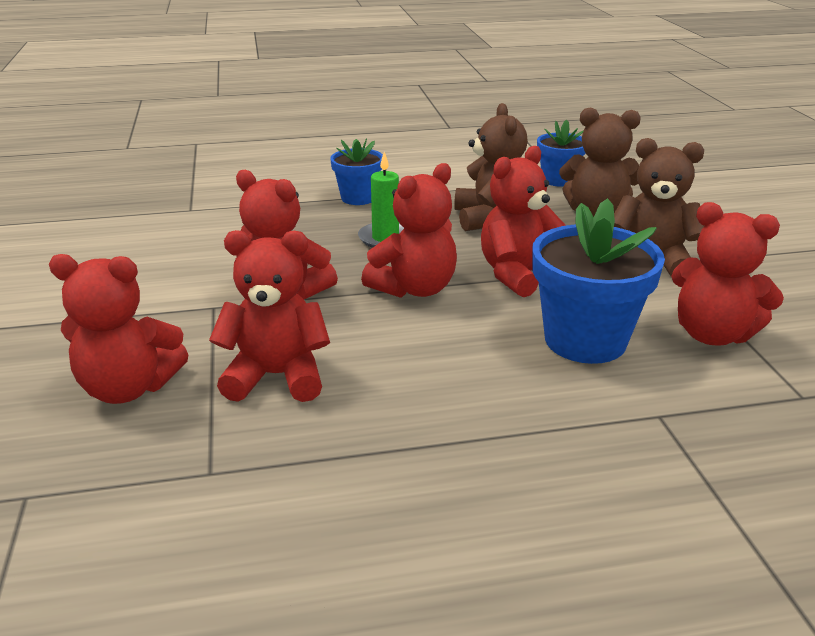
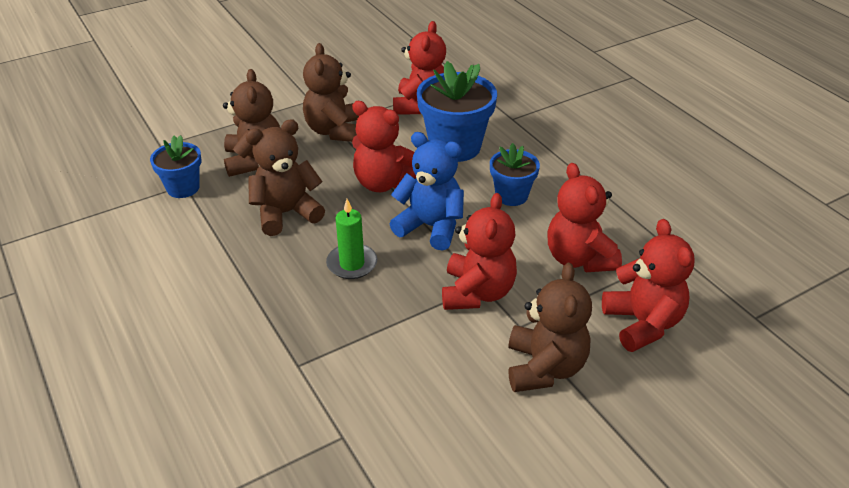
camera: 110 degrees left, 10 degrees up
(148, 306) = (544, 367): none -> brown teddy bear
(358, 198) = (266, 307): blue flower pot -> blue flower pot (511, 195)
(414, 288) = (431, 227): red teddy bear -> blue teddy bear

